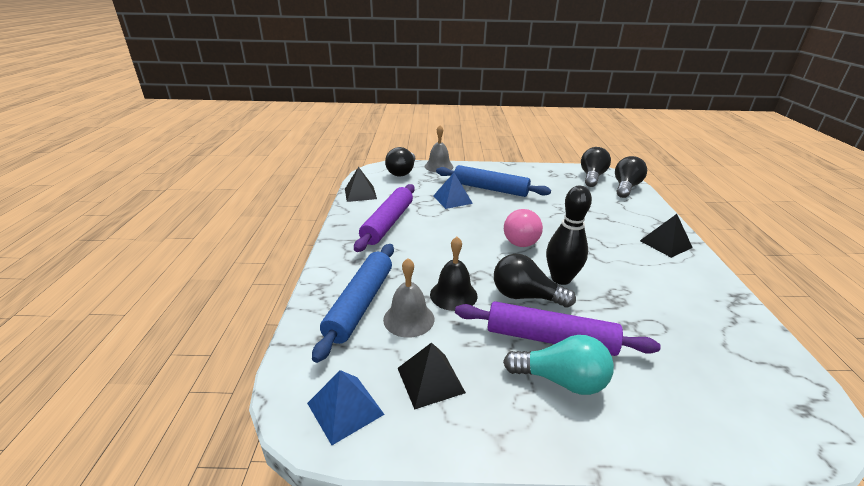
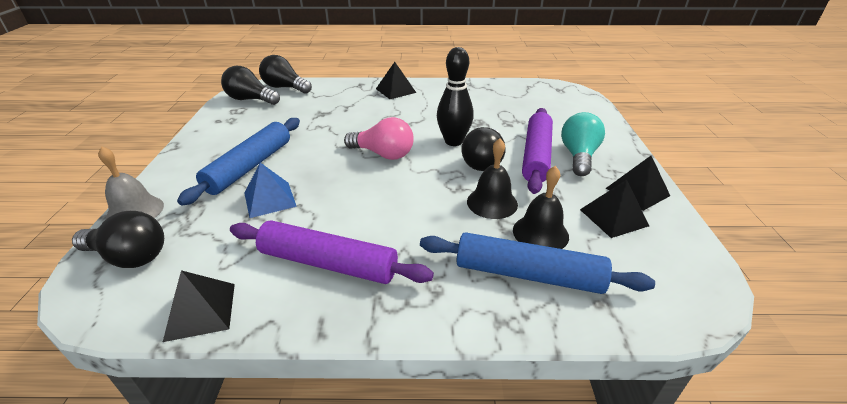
camera: 90 degrees left, 5 degrees up
(345, 408) = (676, 268): blue pyramid -> none
(409, 319) = (540, 233): grey bell -> black bell
(484, 421) = (637, 191): none -> black pyramid

